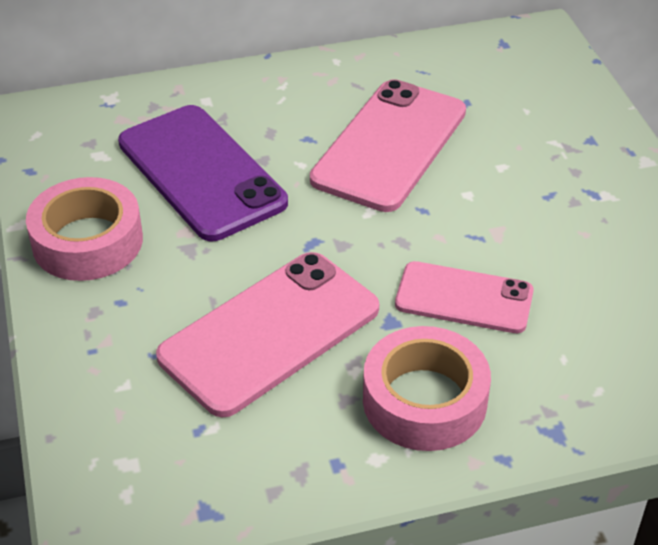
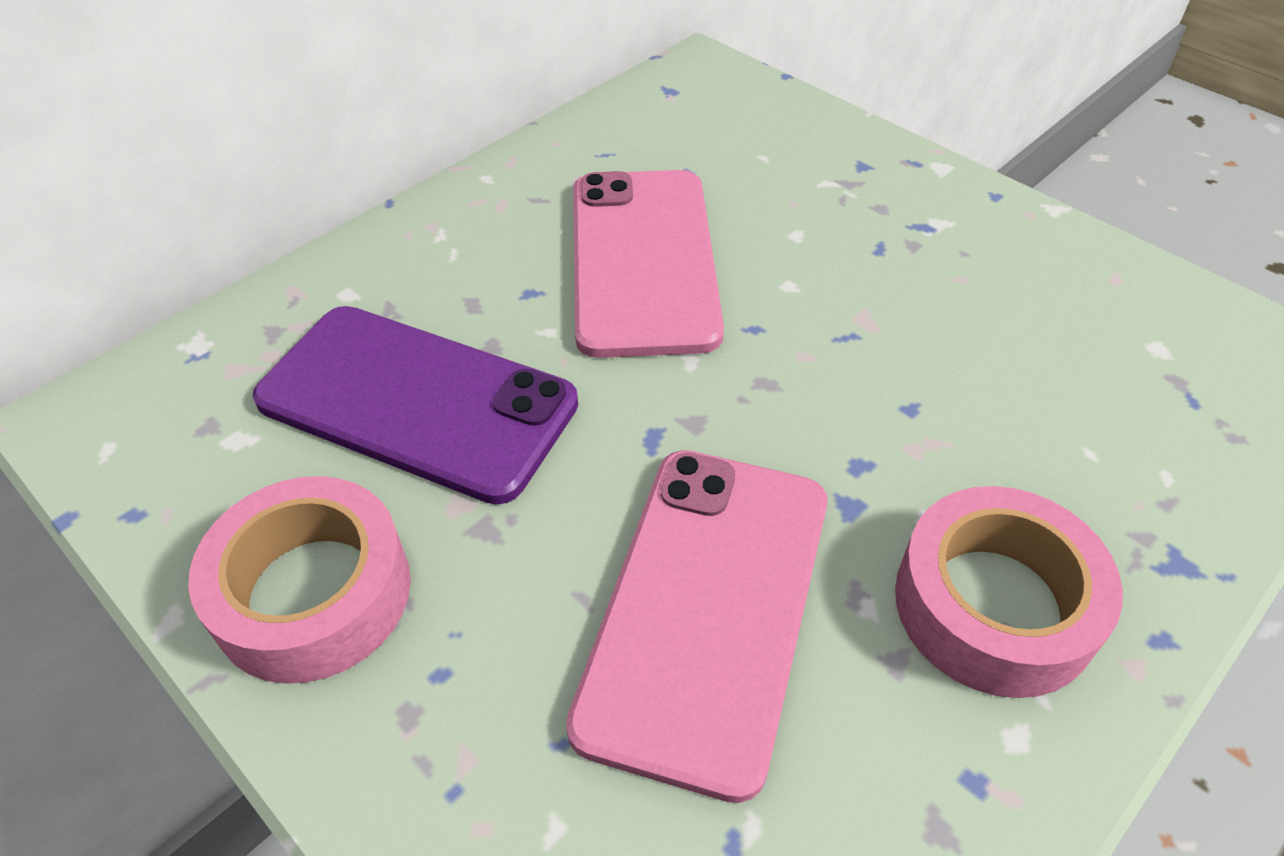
camera: 30 degrees left, 5 degrees up
(464, 298) = (907, 426): pink phone -> none

